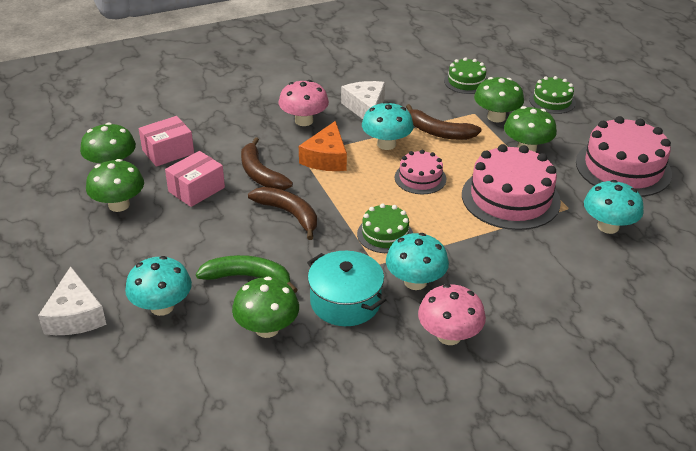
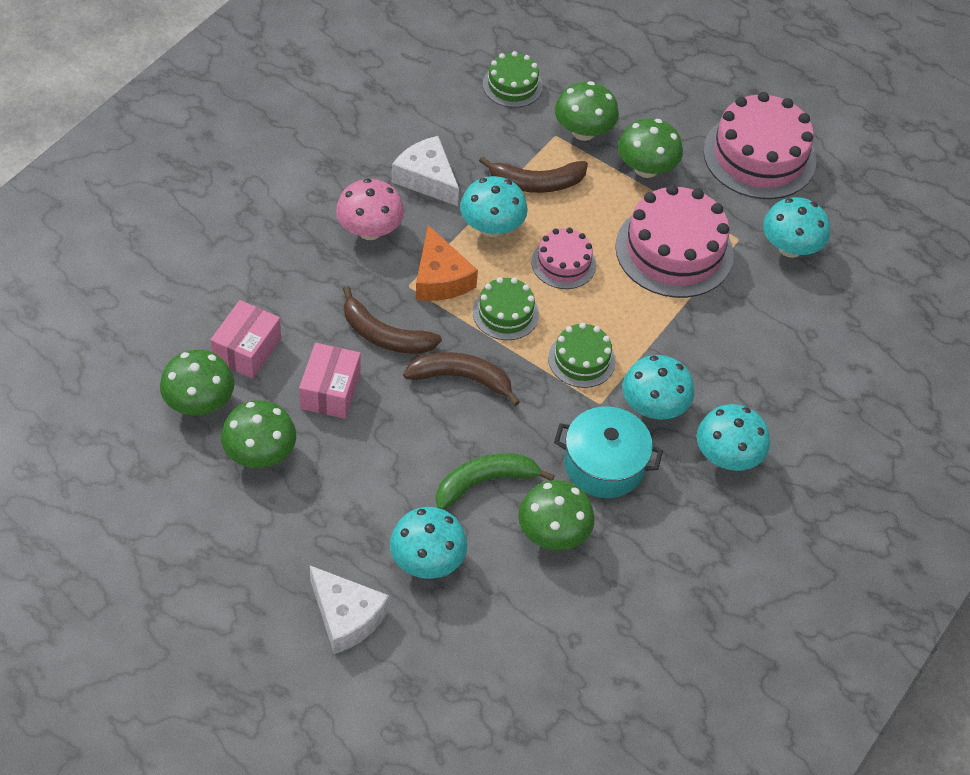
camera: 35 degrees left, 15 degrees up
(449, 336) = (727, 457): pink mushroom -> turquoise mushroom
(552, 101) = (627, 79): green cake -> green cake (505, 313)

